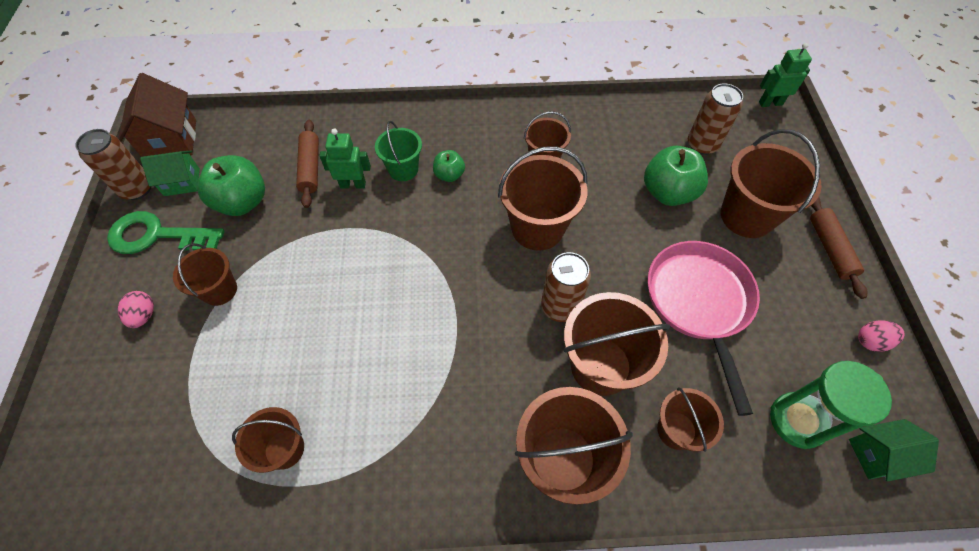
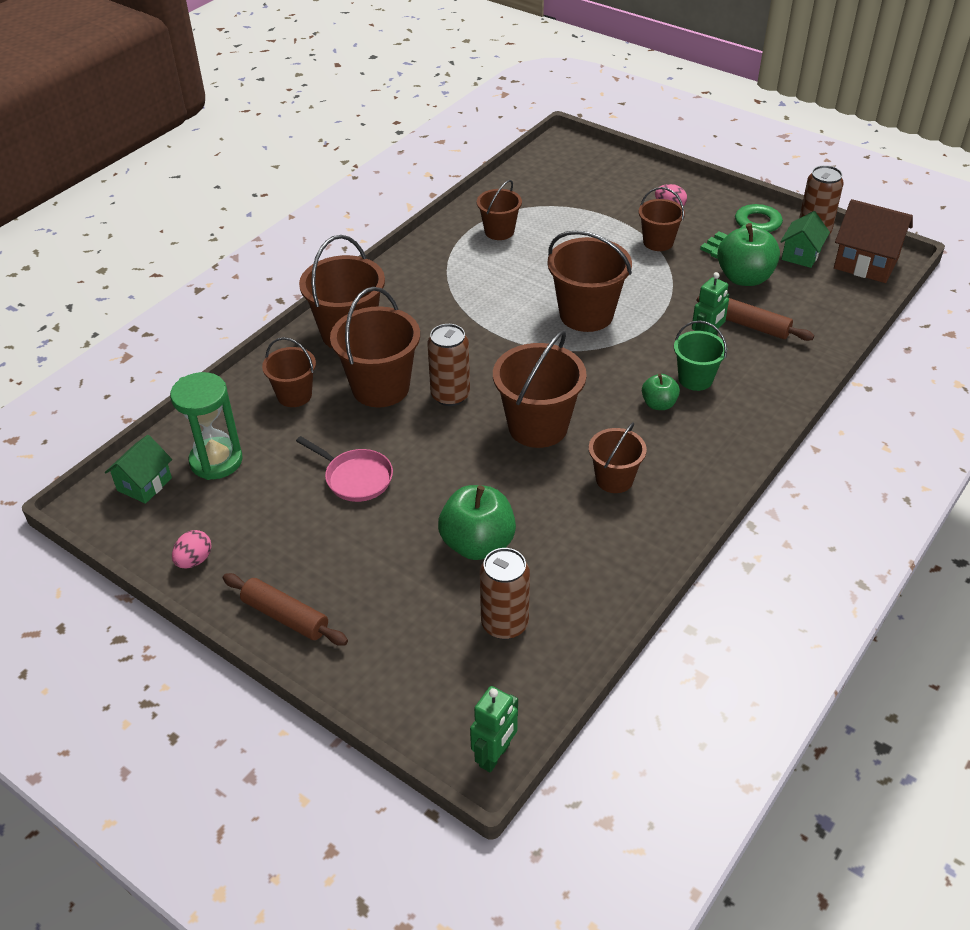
camera: 130 degrees right, 15 degrees down
(699, 303) = (355, 478): pink pan -> pink pan, size x0.57
(746, 216) = (387, 583): brown bucket -> brown bucket (586, 314)

